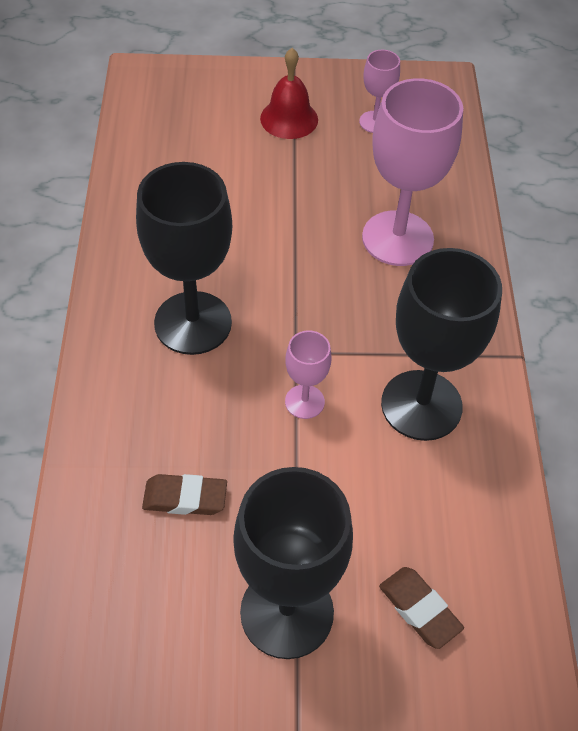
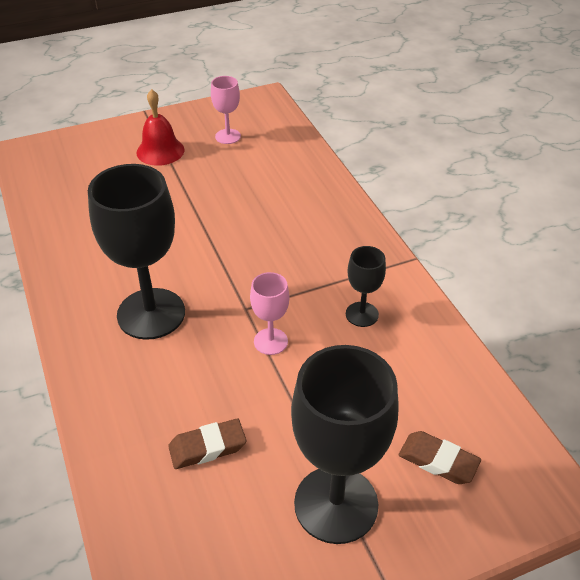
camera: 20 degrees left, 10 degrees down
(397, 238) = (284, 207): pink goblet -> none
(421, 405) = (362, 314): black goblet -> black goblet, size x0.49

